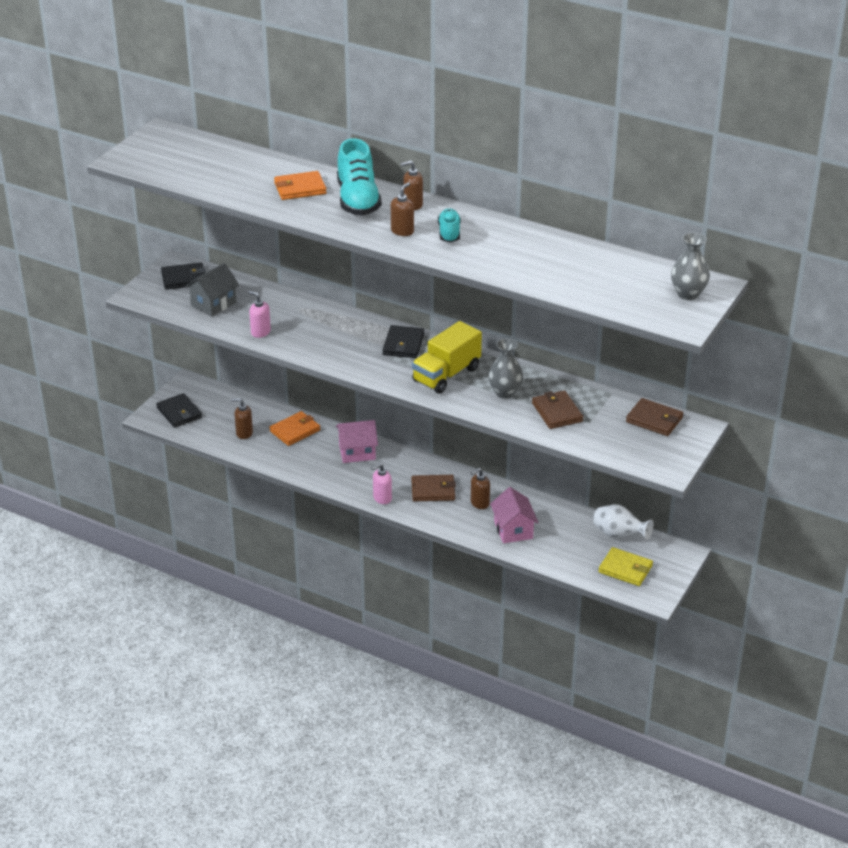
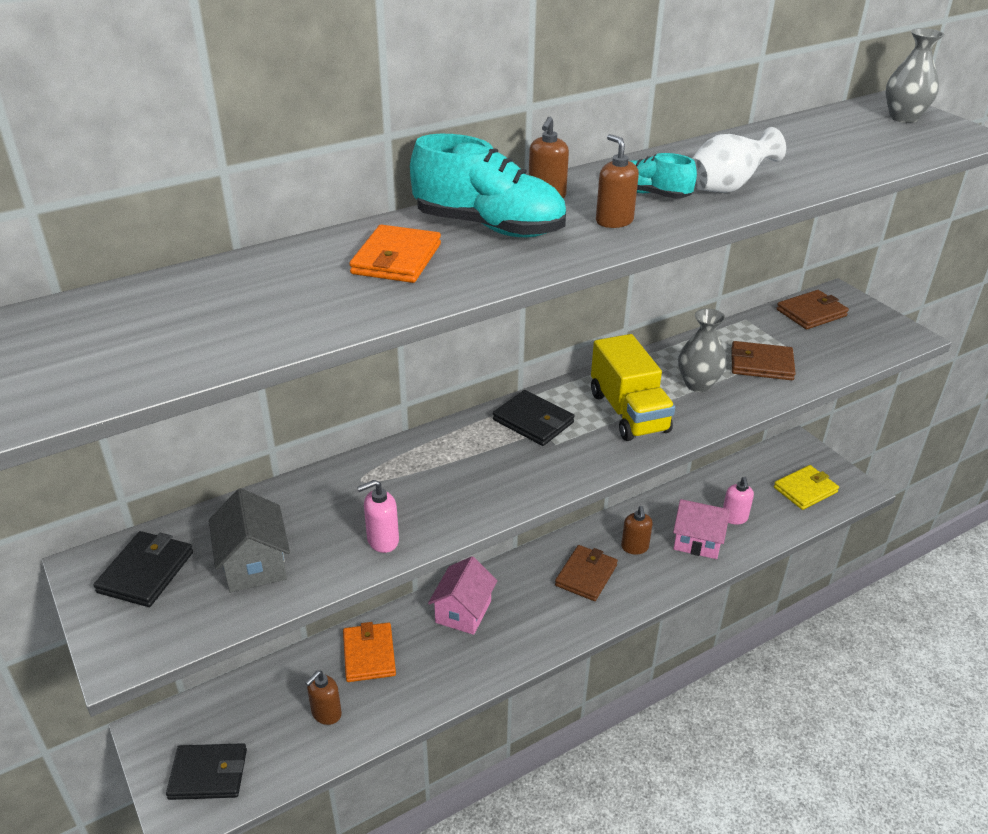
camera: 60 degrees left, 0 degrees up
(382, 498) = (570, 627): pink soap dispenser -> pink soap dispenser (734, 518)
(619, 534) = (748, 471): white vase -> white vase (727, 188)

